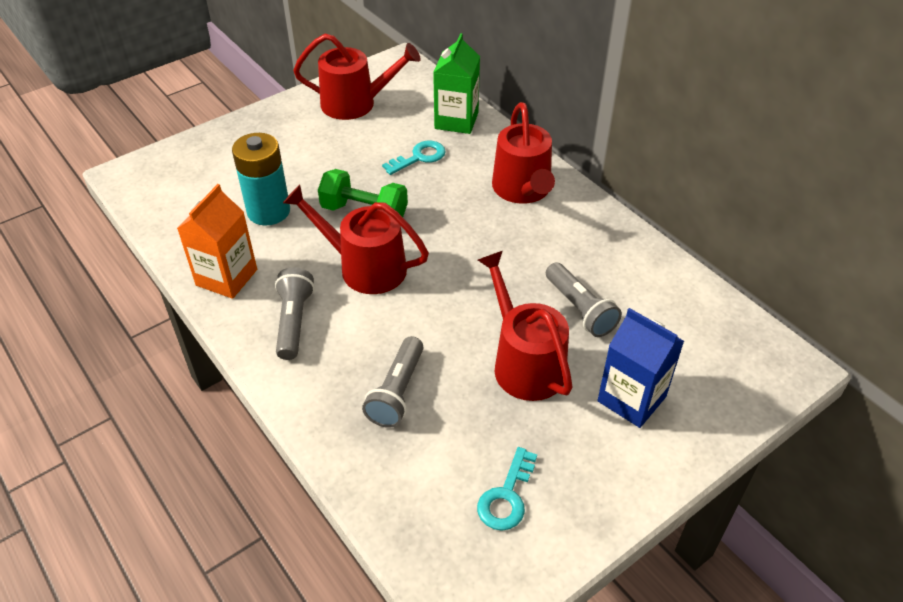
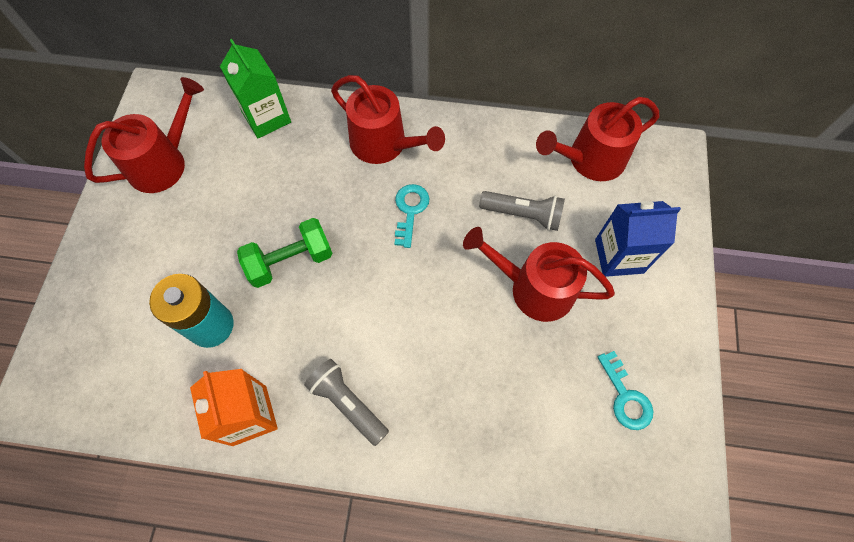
camera: 45 degrees left, 20 degrees up
(365, 267) = (346, 309): red watering can -> red watering can (590, 159)
(397, 392) = (482, 389): grey flashlight -> none
(419, 157) = (276, 175): turquoise key -> turquoise key (410, 210)

